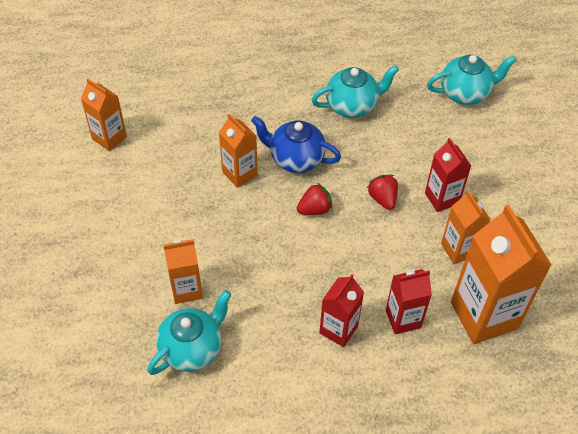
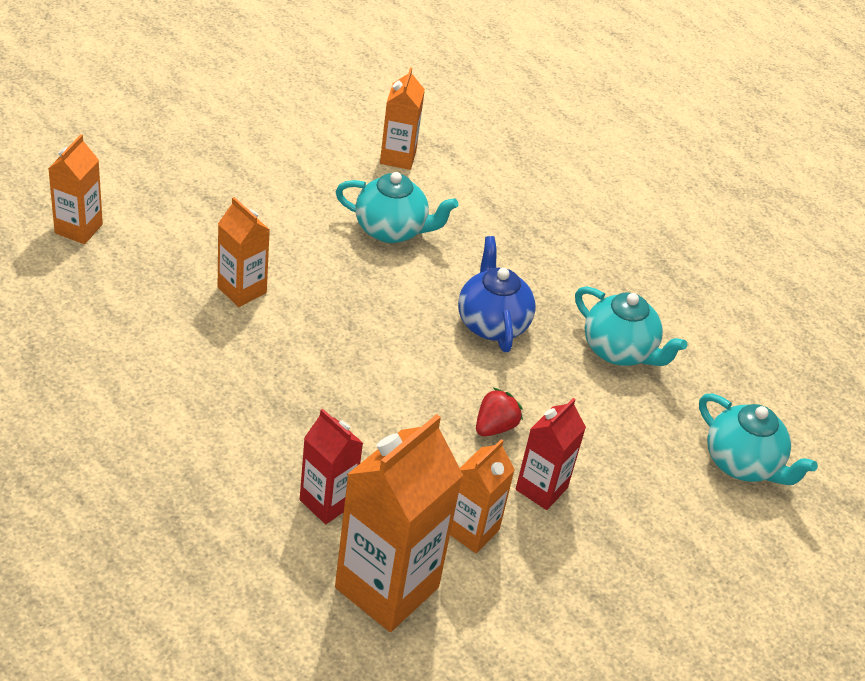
camera: 55 degrees right, 10 degrees down
(192, 348) = (169, 321): turquoise teapot -> turquoise teapot (391, 230)
(239, 173) = (431, 280): orange carton -> orange carton (78, 229)
(314, 209) = (430, 365): red strawberry -> none
(338, 329) = (272, 442): red carton -> none

